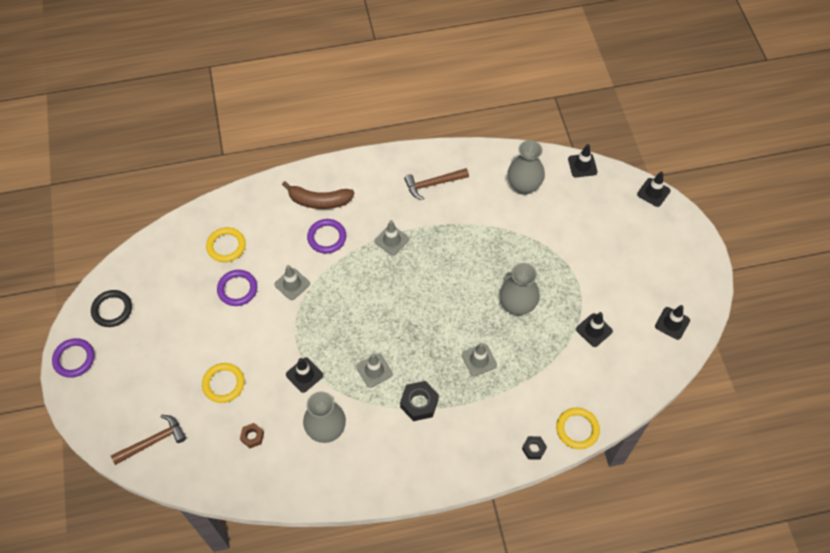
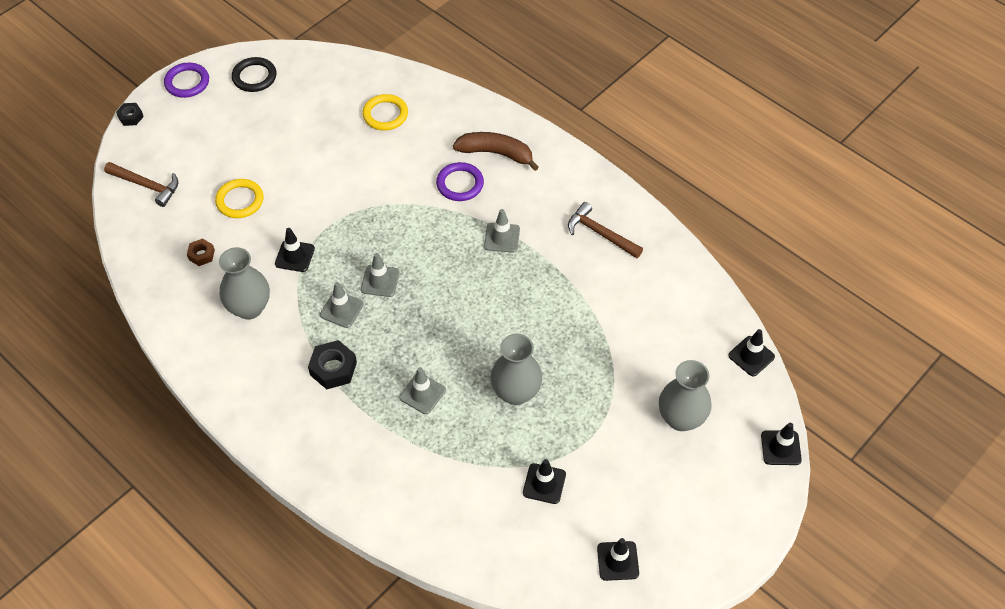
camera: 55 degrees right, 5 degrees down
(237, 289) = (346, 151): purple ring -> none
(292, 284) = (385, 188): grey traffic cone -> grey traffic cone (380, 281)
(319, 201) = (496, 153): brown banana -> brown banana turned 135 degrees clockwise
(524, 186) = (672, 315): grey vase -> grey vase (681, 418)
(533, 449) = (355, 503): black nut -> black nut (131, 117)
(577, 429) = (408, 533): yellow ring -> none

